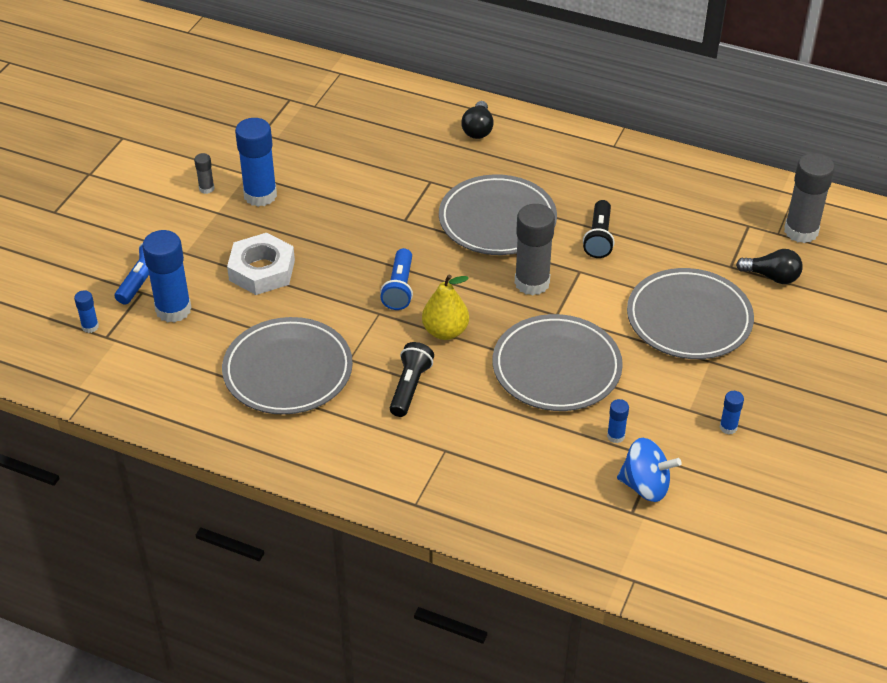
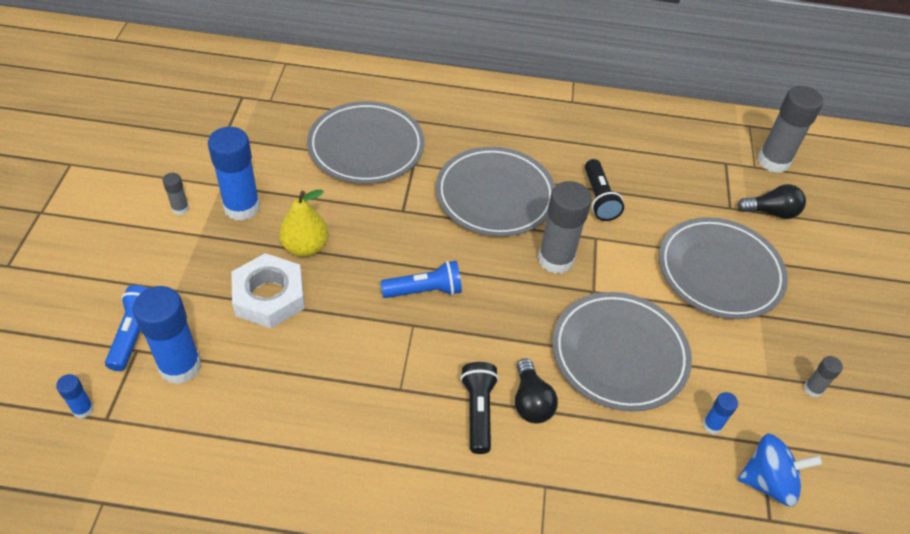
camera: 20 degrees left, 5 degrees up
(288, 371) = (336, 419): grey plate -> grey plate (366, 147)
(399, 288) = (424, 290): blue flashlight -> blue flashlight turned 90 degrees counterclockwise
(445, 331) = (490, 333): yellow pear -> yellow pear (305, 247)
(478, 129) = (440, 103): black light bulb -> black light bulb (531, 402)
(728, 427) = (813, 389): blue glue stick -> grey glue stick

